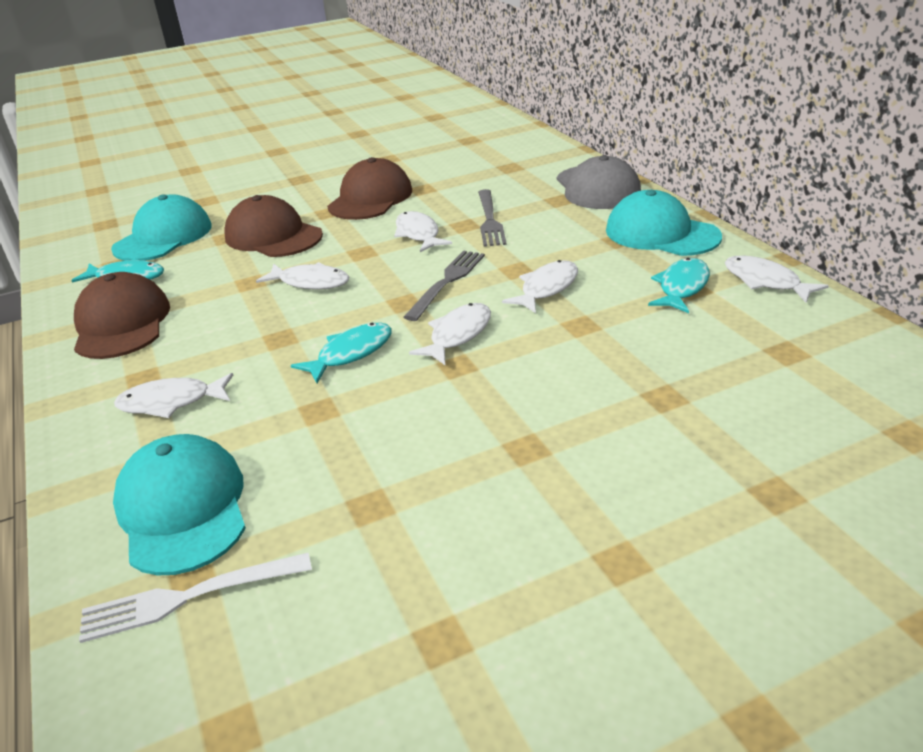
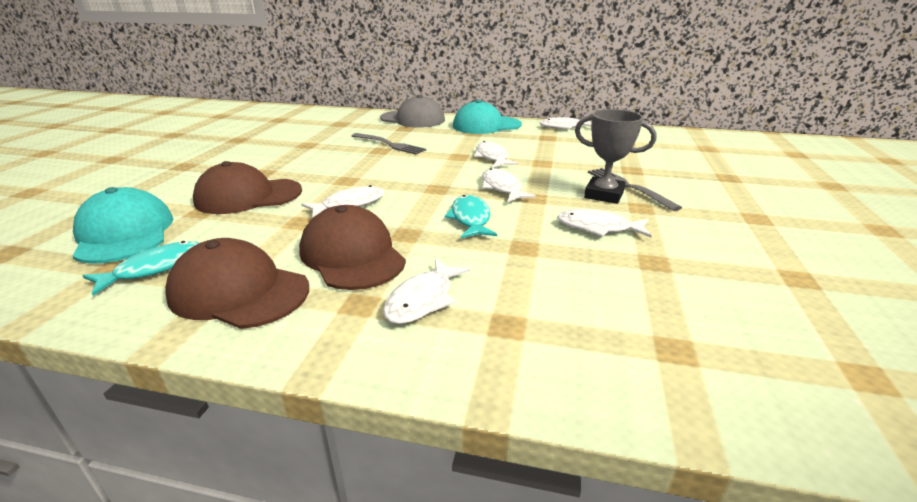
camera: 55 degrees left, 5 degrees down
(183, 508) = (587, 332): turquoise cap -> none
(187, 597) = (707, 358): white fork -> none
(370, 198) = (279, 158): brown cap -> brown cap (352, 255)
(418, 234) = (362, 162): white fish -> white fish (598, 228)
(447, 282) = (437, 172): grey fork -> grey fork (627, 187)
(531, 407) = (604, 195): none -> grey trophy
(682, 287) = (542, 138): turquoise fish -> none

